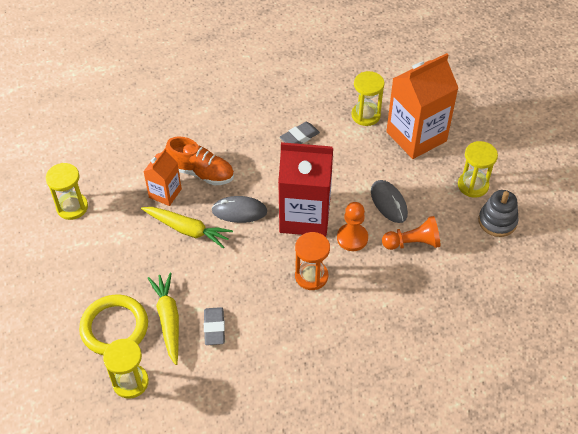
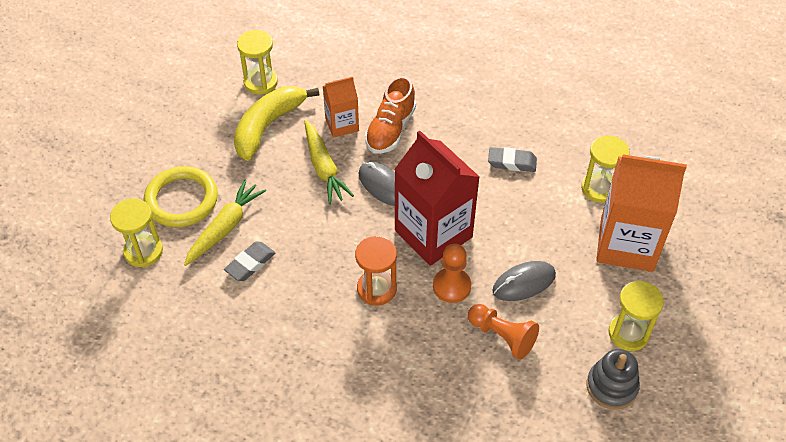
camera: 45 degrees right, 0 degrees up
(115, 232) = (268, 126): none -> yellow banana
(201, 172) = (390, 129): orange shoe -> orange shoe turned 45 degrees clockwise
(388, 203) = (524, 283): grey mouse -> grey mouse turned 45 degrees clockwise

